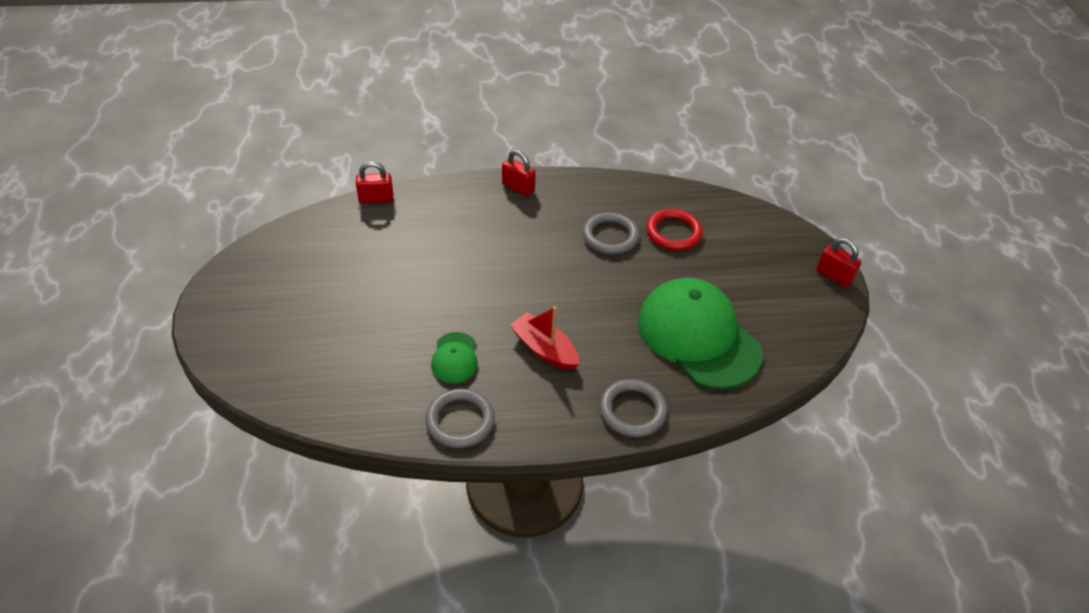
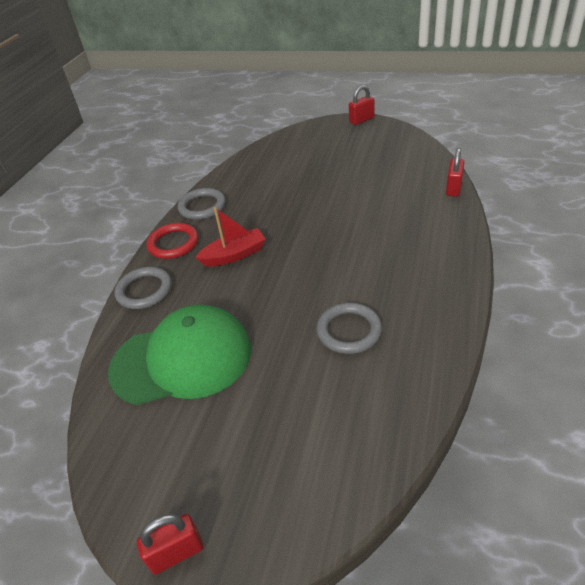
camera: 120 degrees right, 5 degrees down
(455, 358) = (255, 210): green cap -> none
(518, 188) = (450, 276): red padlock -> red padlock (361, 120)
(673, 232) = (333, 391): red ring -> red ring (173, 243)

